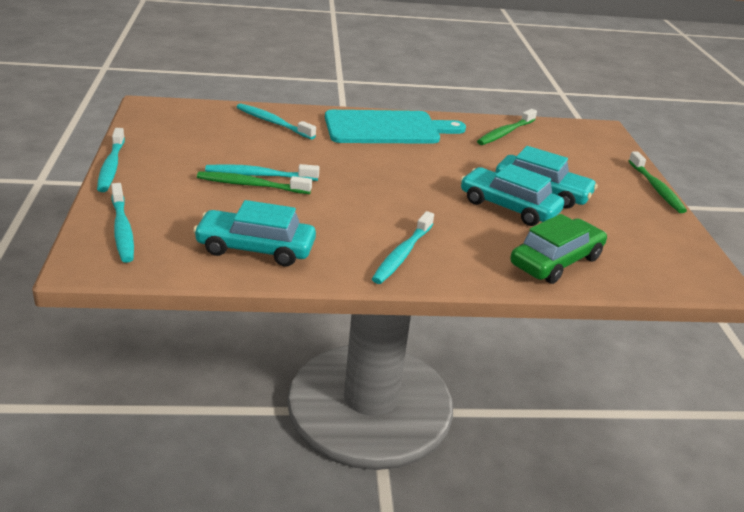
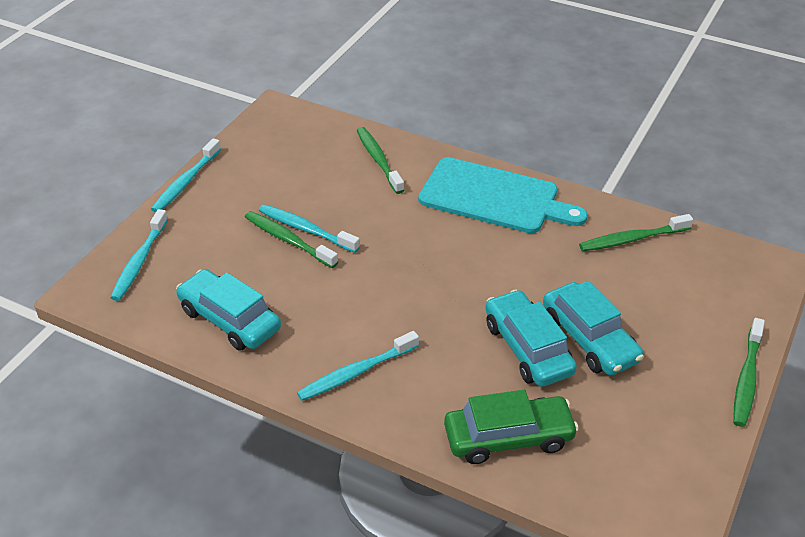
camera: 35 degrees right, 10 degrees up
(273, 122) = (378, 160): turquoise toothbrush -> green toothbrush

